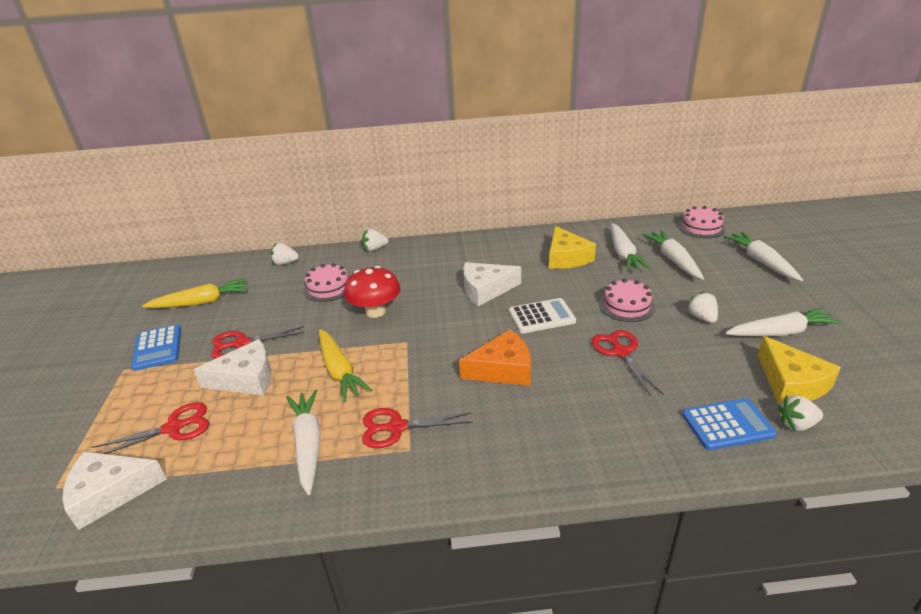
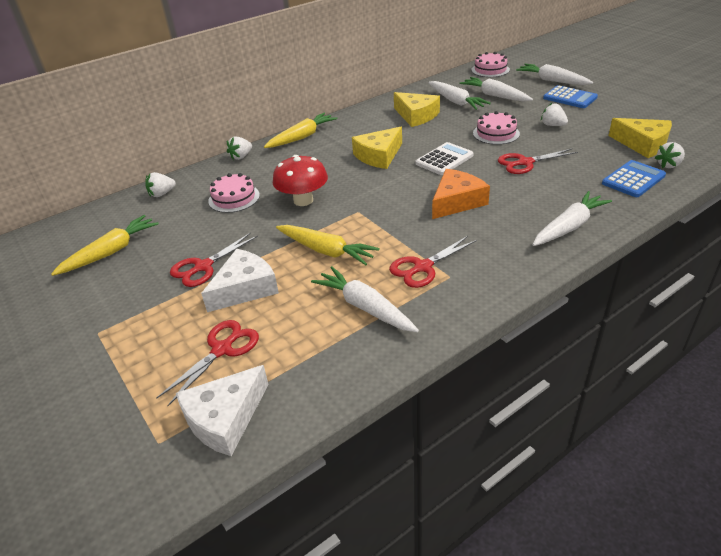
camera: 30 degrees left, 5 degrees up
(158, 348) = (113, 302): blue calculator -> blue calculator (570, 98)
(441, 246) = (302, 137): none -> yellow carrot
(485, 290) = (379, 156): white cheese -> yellow cheese
(621, 352) = (525, 163): red scissors -> red scissors turned 60 degrees counterclockwise
(780, 332) = (607, 118): white carrot -> white carrot (569, 227)

